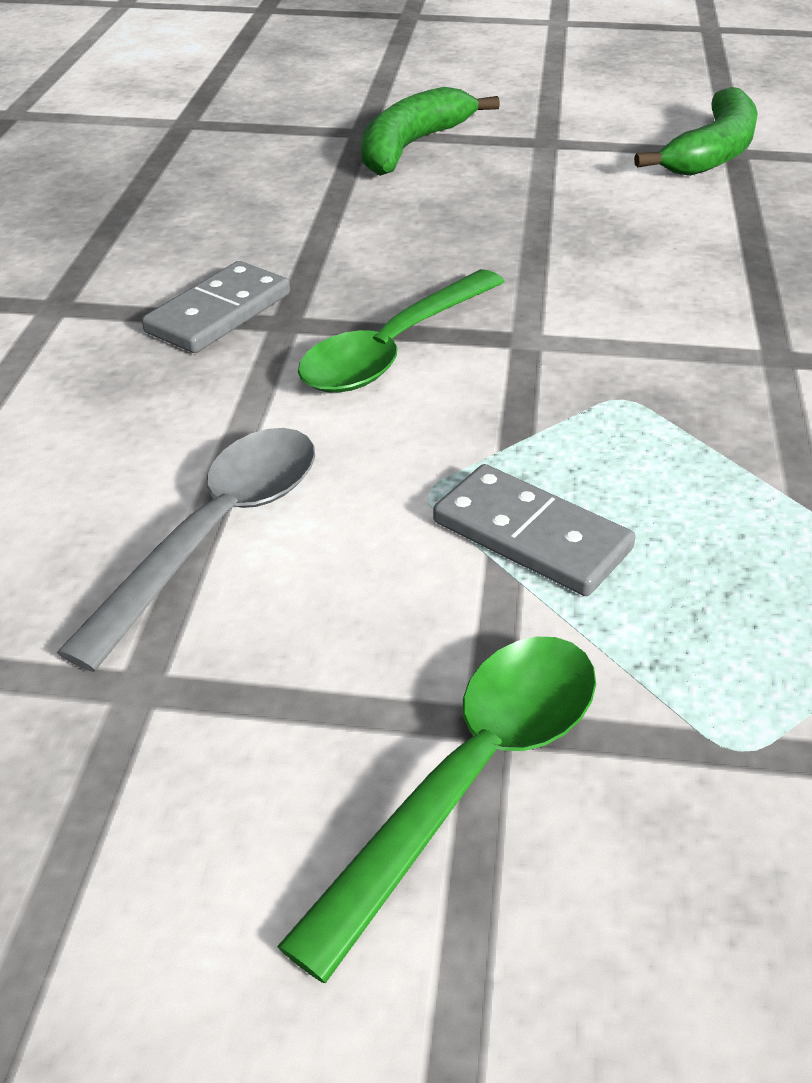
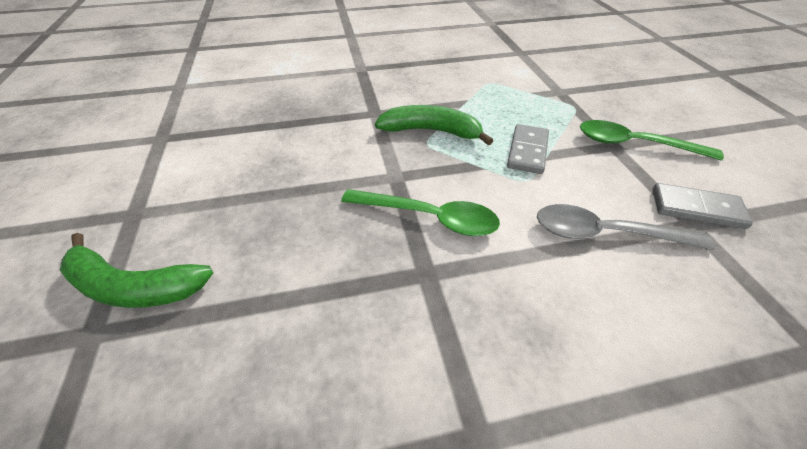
camera: 110 degrees left, 5 degrees up
(218, 313) = (433, 312): grey domino -> grey domino (696, 209)
(712, 152) = (161, 145): green banana -> green banana (431, 131)

